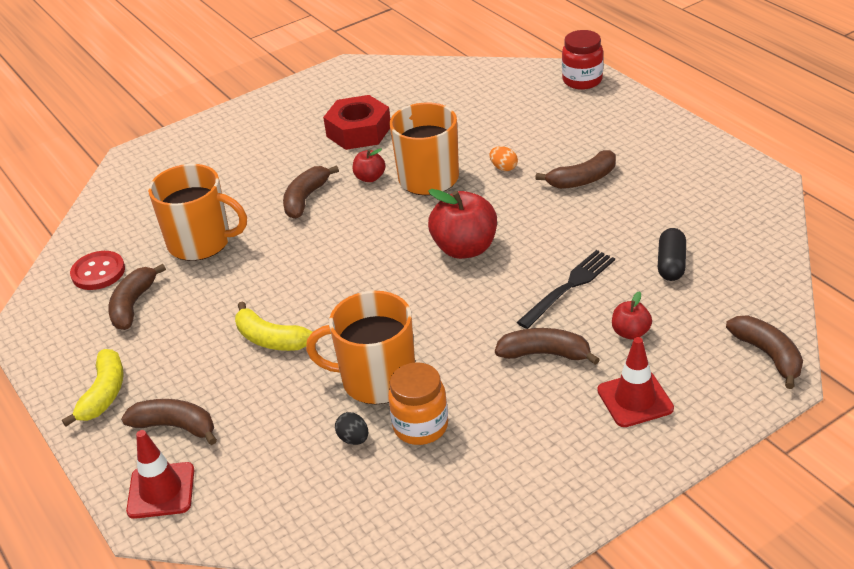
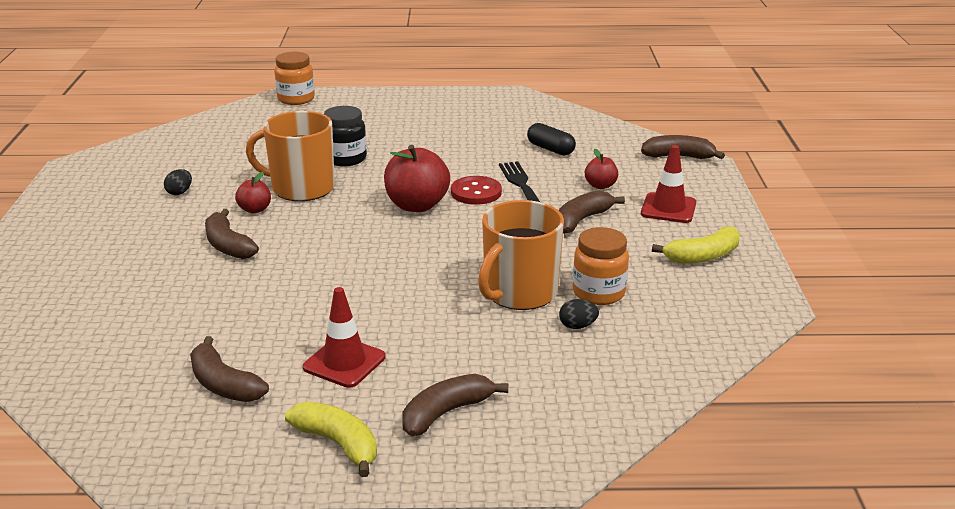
camera: 60 degrees left, 10 degrees down
(98, 272) = (130, 391): red button -> red button (476, 192)
(161, 490) = (526, 448): red traffic cone -> red traffic cone (344, 362)
(201, 242) = (193, 316): orange mug -> none
(271, 339) = (396, 324): yellow banana -> yellow banana (702, 256)
(358, 131) = (180, 192): red nut -> black egg
(503, 168) = (345, 159): orange egg -> black jar
(582, 80) = (296, 99): red jar -> orange jar
(582, 180) = (411, 140): brown banana -> none

